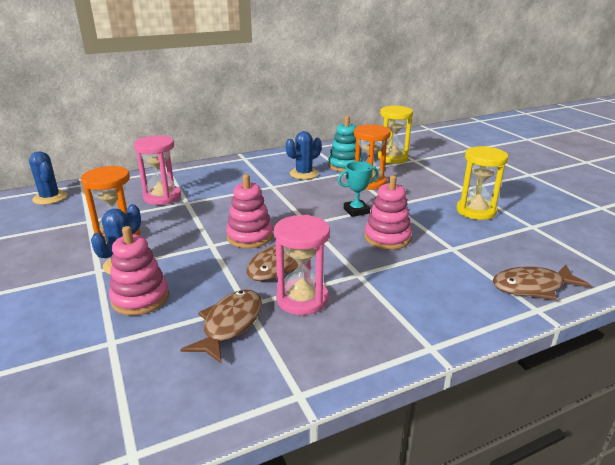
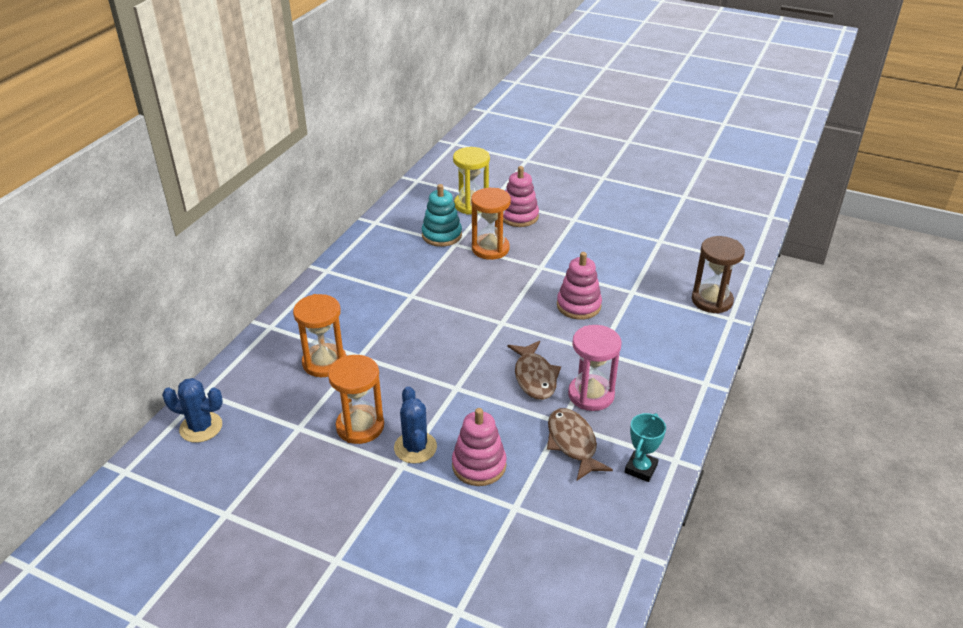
camera: 40 degrees left, 10 degrees up
(162, 197) = (324, 362): pink hourglass -> orange hourglass
(250, 237) = (475, 362): pink stacking toy -> pink stacking toy (519, 216)
(304, 174) = (418, 264): blue cactus -> none
(356, 211) = (521, 288): turquoise trophy -> turquoise trophy (641, 469)
(476, 211) = (608, 243): yellow hourglass -> none
(532, 287) = (712, 300): brown fish -> brown hourglass

